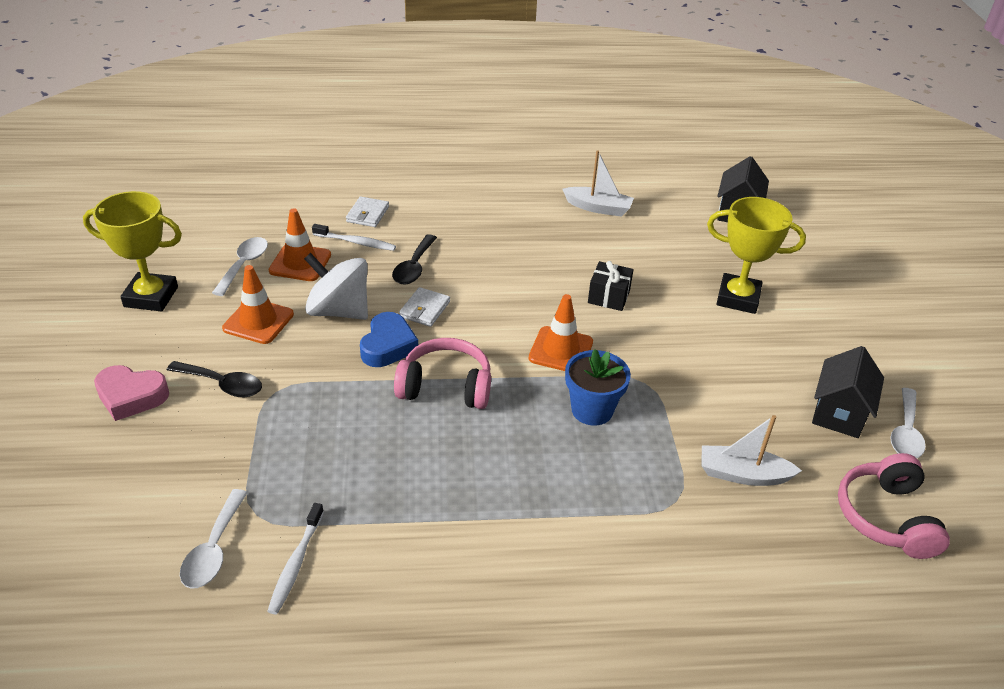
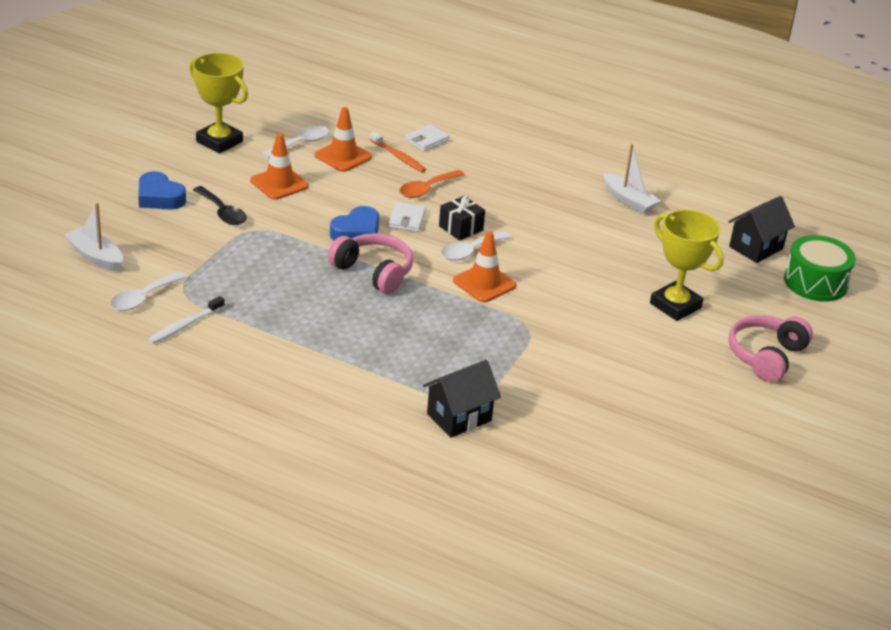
camera: 30 degrees right, 5 degrees down
(131, 396) = (159, 197): pink heart -> blue heart
(339, 311) = (342, 197): white spinning top -> none
(356, 242) = (398, 157): white toothbrush -> orange toothbrush
(414, 267) = (427, 189): black spoon -> orange spoon
(425, 309) = (407, 219): white wallet -> white wallet turned 45 degrees counterclockwise
(592, 410) = (467, 327): blue flower pot -> none
(608, 296) = (563, 264): black gift -> black gift (461, 228)
(743, 474) = (538, 407): white boat -> white boat (96, 257)
(811, 227) = (815, 282): none -> green drum
(839, 413) = (664, 407): black house -> black house (459, 417)
(886, 517) = (619, 475): pink headphones -> pink headphones (766, 356)
(905, 432) = (705, 440): white spoon -> white spoon (470, 251)

